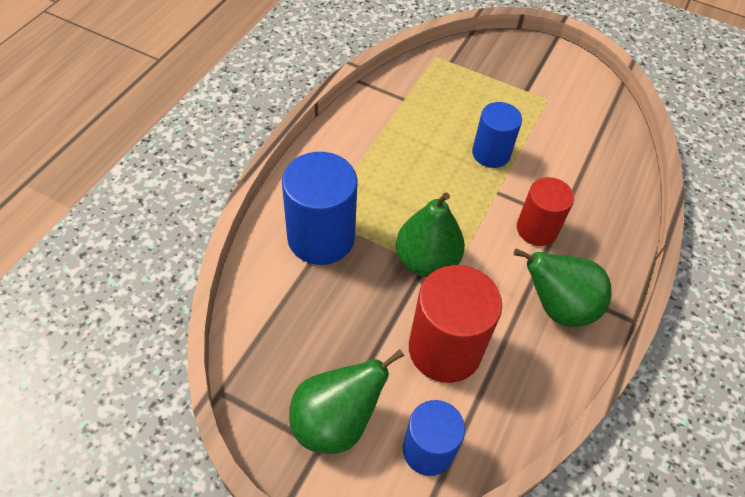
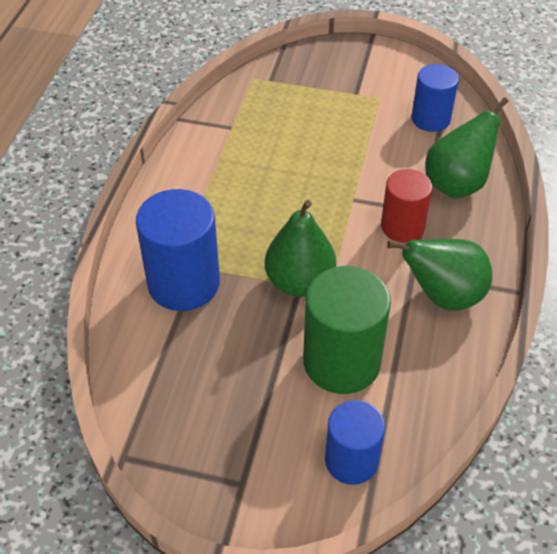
camera: 10 degrees left, 5 degrees down
(336, 422) = (251, 457): green pear -> green pear (457, 184)
(445, 349) = (341, 362): red cylinder -> green cylinder
(491, 153) = (336, 163): blue cylinder -> blue cylinder (430, 119)

